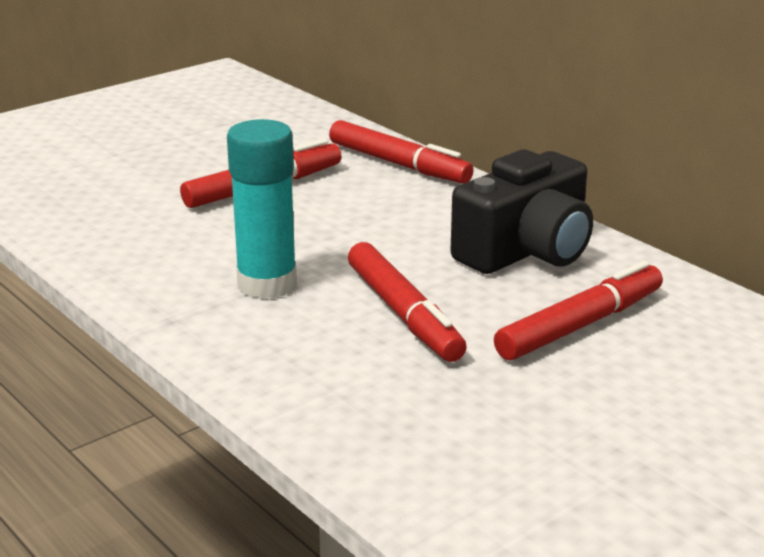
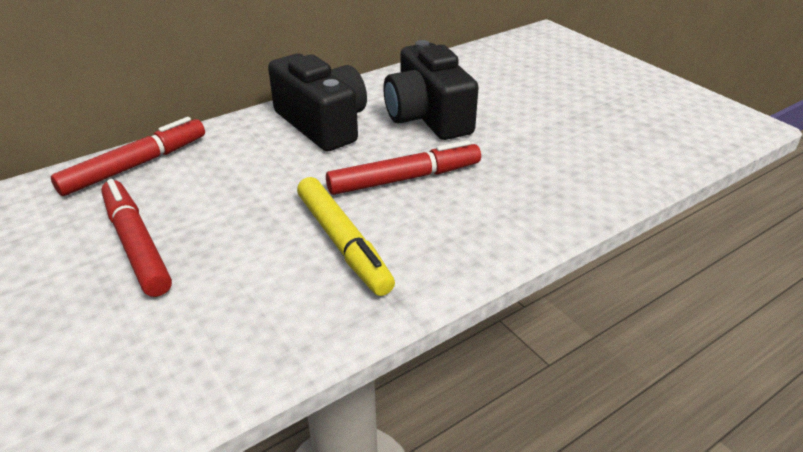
camera: 85 degrees left, 10 degrees up
(267, 284) = (343, 243): turquoise glue stick -> yellow marker
(580, 325) = (427, 116): red marker -> black camera

